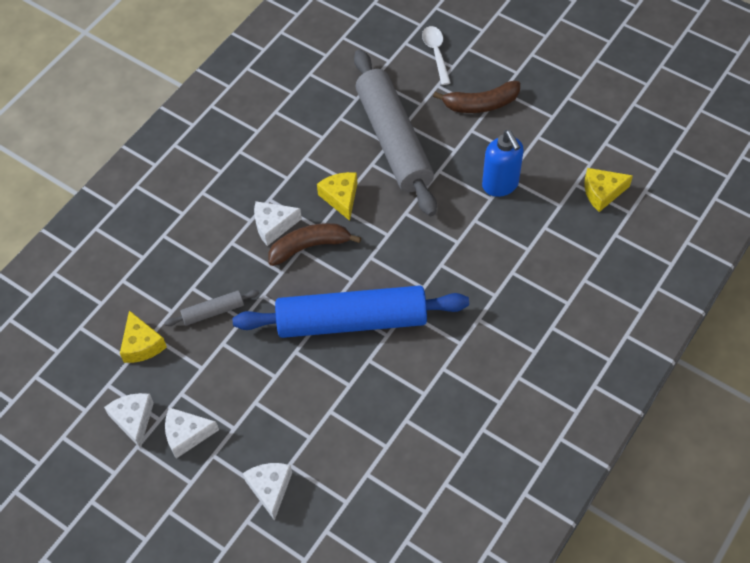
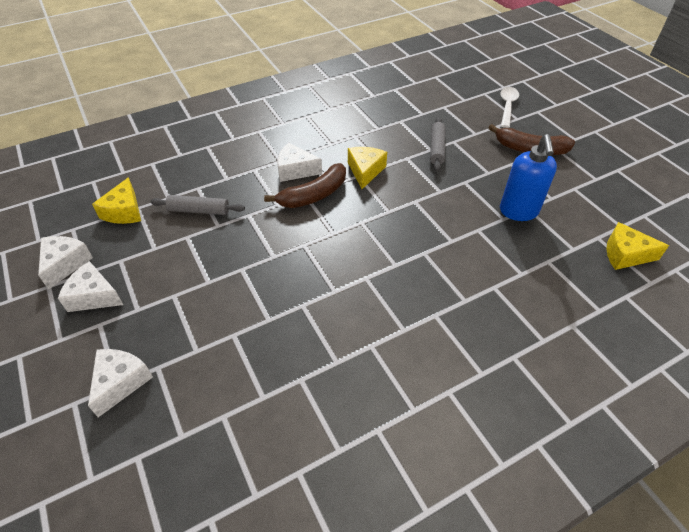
camera: 25 degrees right, 10 degrees down
(309, 246) = (314, 195): brown banana -> brown banana turned 135 degrees clockwise
(351, 320) = (310, 265): blue rolling pin -> none
(394, 140) = (437, 148): grey rolling pin -> grey rolling pin, size x0.42

